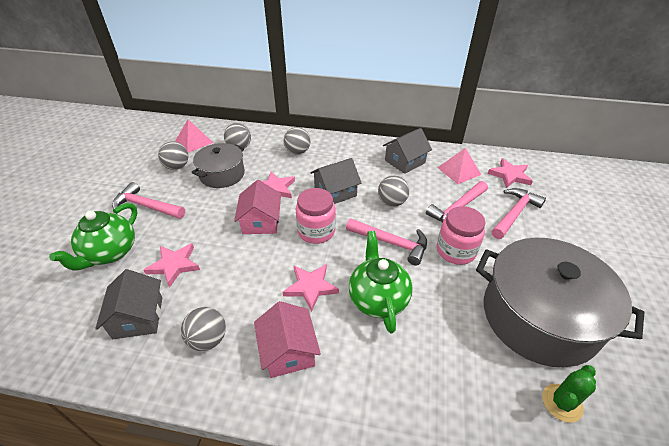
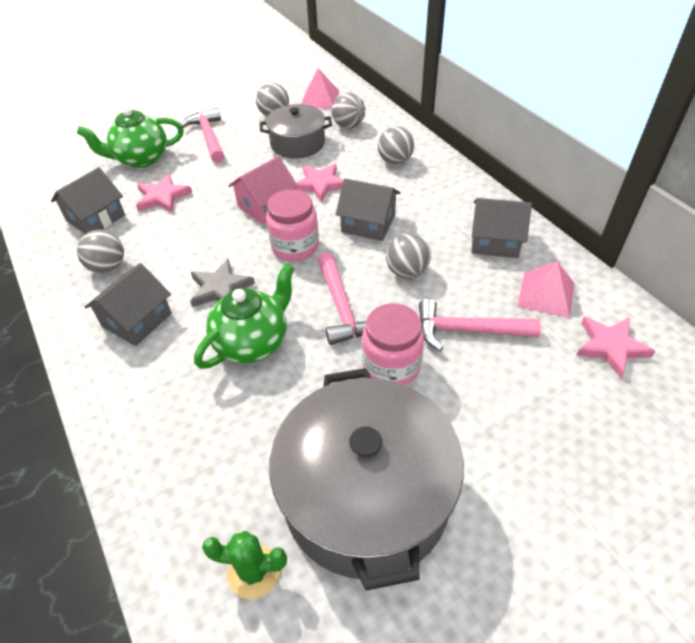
camera: 50 degrees right, 5 degrees up
(288, 351) = (137, 320): pink house -> grey house
(311, 287) = (220, 288): pink star -> grey star
(514, 213) = (532, 388): pink hammer -> none

